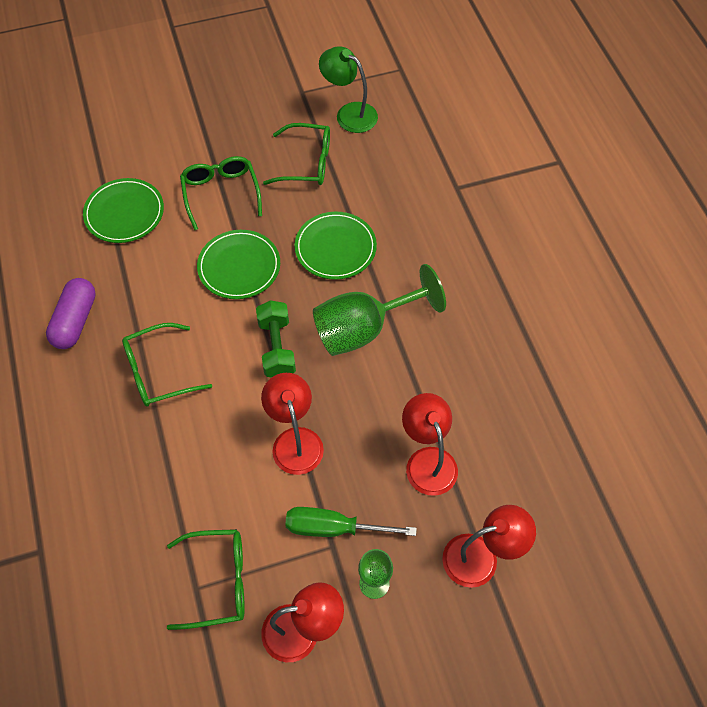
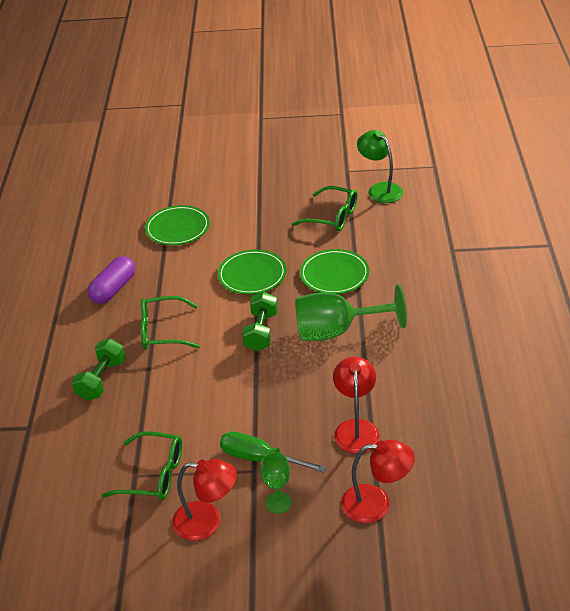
camera: 20 degrees right, 20 degrees down
(107, 460) = (102, 380): none -> green dumbbell
(221, 194) = (256, 227): green glasses -> none
(295, 440) = (251, 394): red lamp -> none

